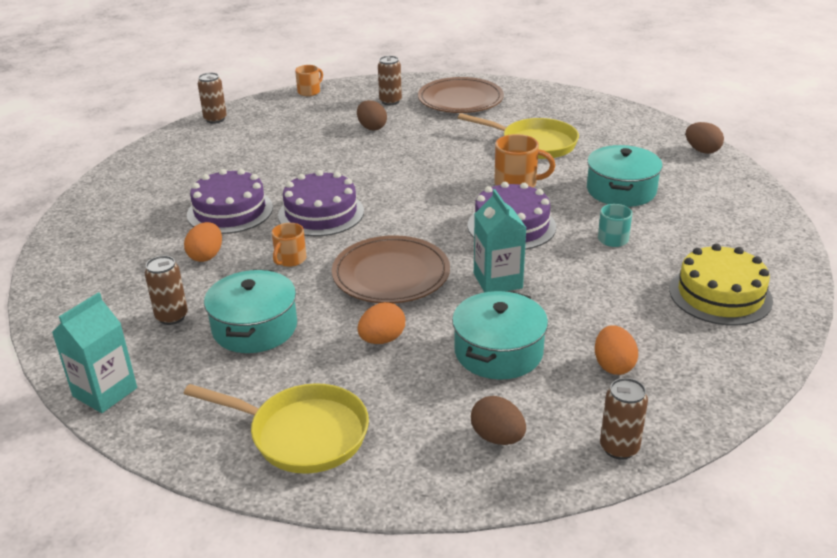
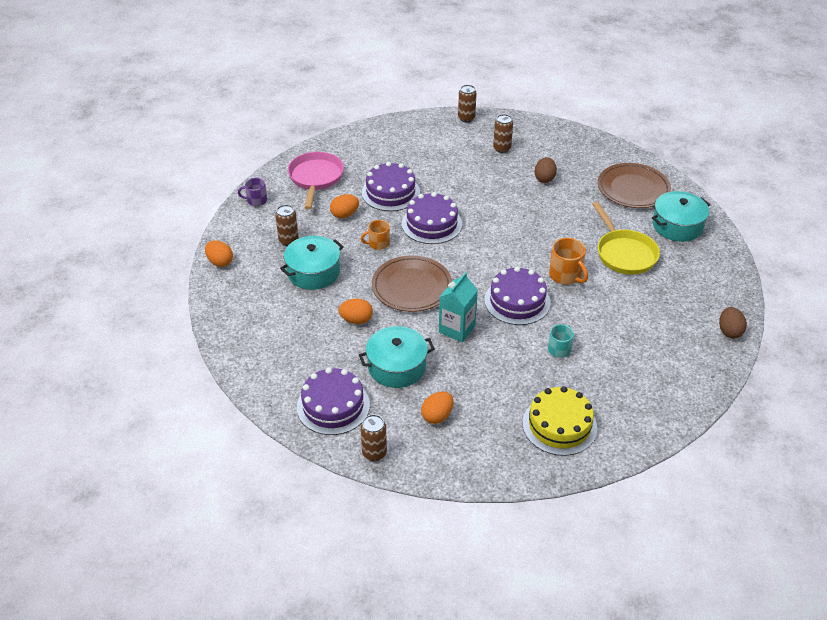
camera: 45 degrees right, 10 degrees up
(61, 303) = (256, 200): none -> purple mug
(105, 392) = (220, 262): turquoise carton -> orange egg
(114, 243) = (316, 178): none -> pink pan
(302, 434) = (263, 341): yellow pan -> none
(309, 91) = (548, 126): orange mug -> none
(390, 101) = (586, 163): brown can -> brown can (502, 148)
(497, 437) = (333, 406): brown egg -> purple cake
(621, 190) = (621, 322): turquoise pot -> turquoise pot (677, 226)

